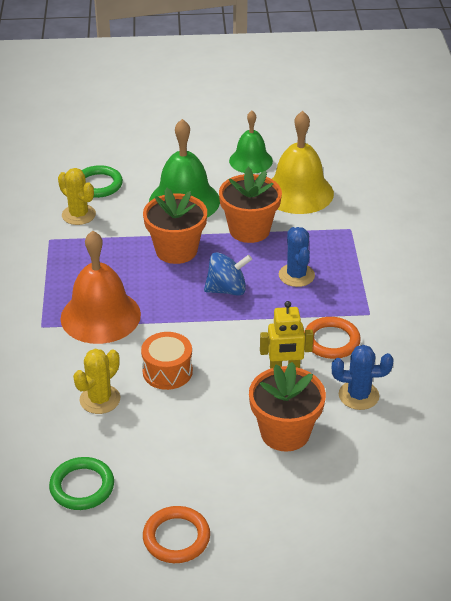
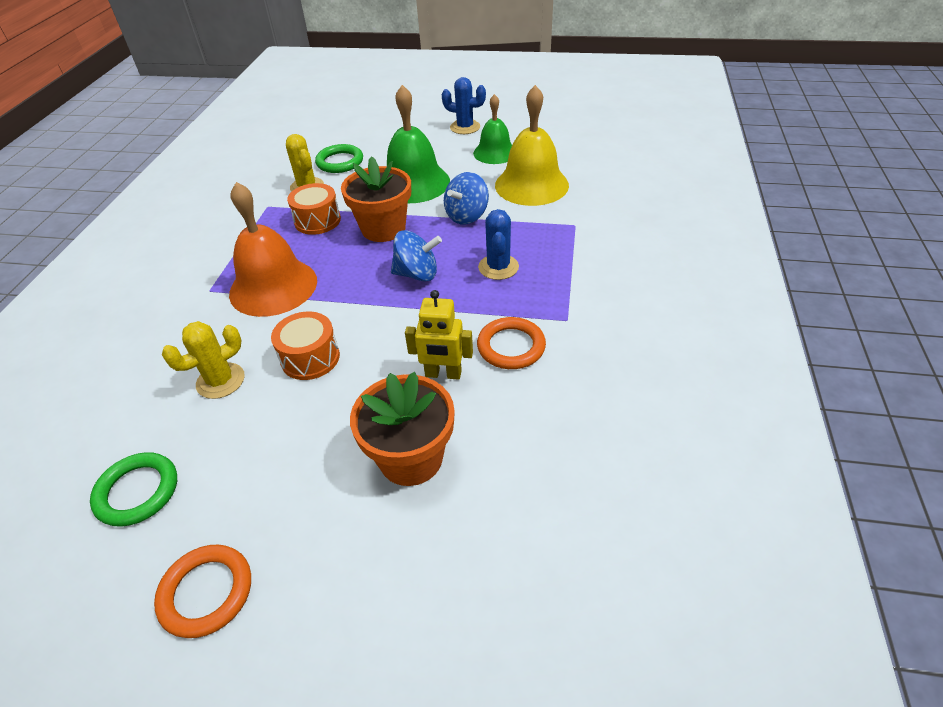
camera: 15 degrees right, 5 degrees up
(108, 249) = (317, 221): none -> orange drum
(249, 230) = (467, 216): orange flower pot -> blue spinning top
(358, 395) = (521, 421): blue cactus -> blue cactus (465, 127)

